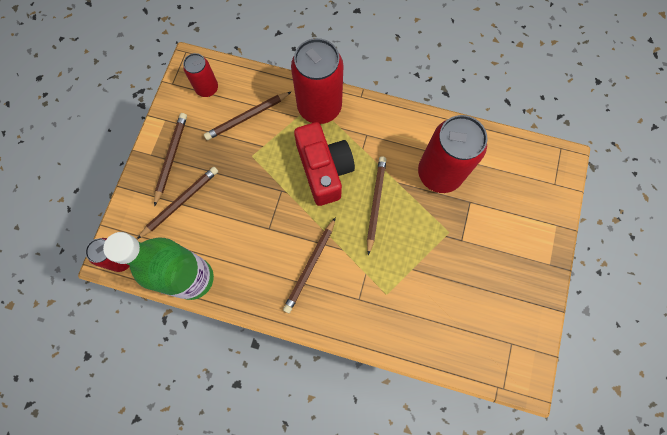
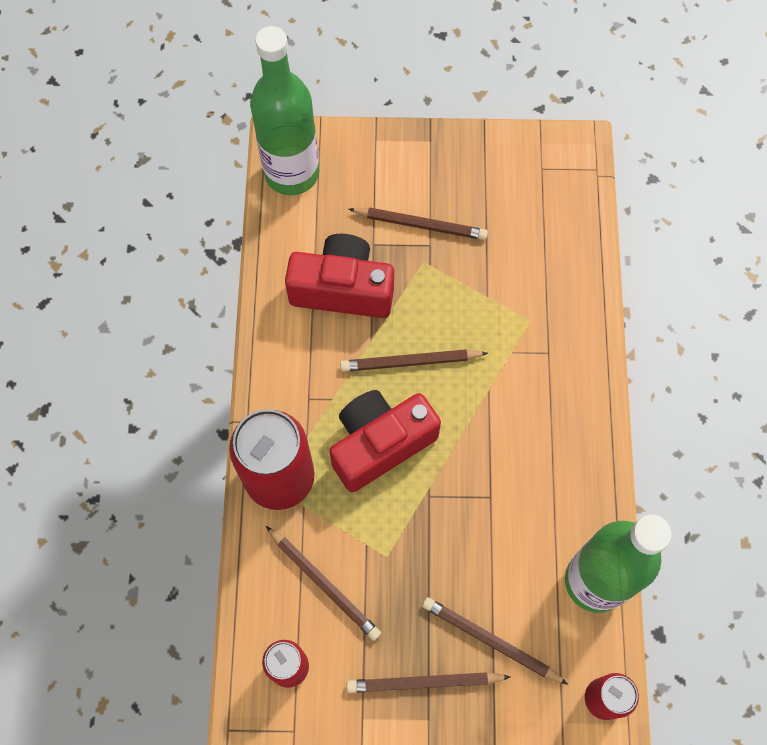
camera: 105 degrees left, 5 degrees down
(310, 266) = (526, 425): brown pencil -> brown pencil (421, 225)
(439, 173) = (342, 289): red can -> red camera
(537, 161) = (292, 173): none -> green bottle

